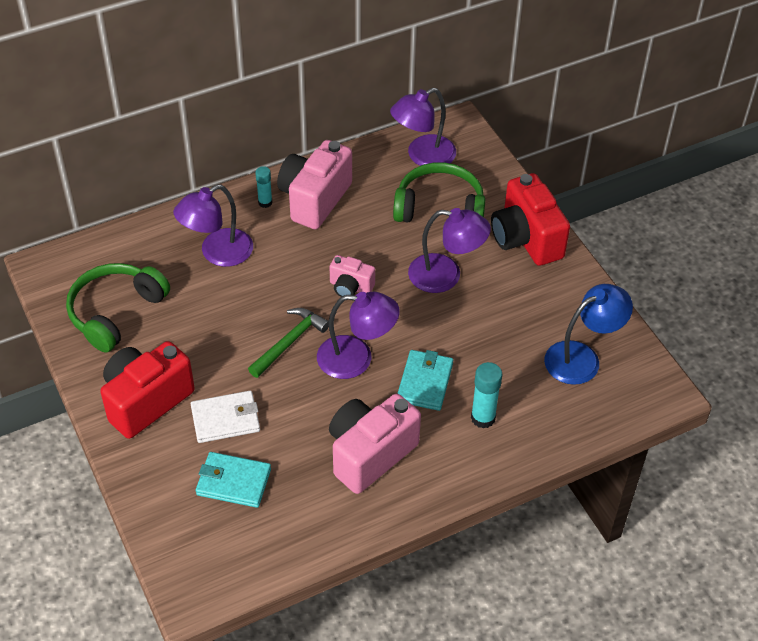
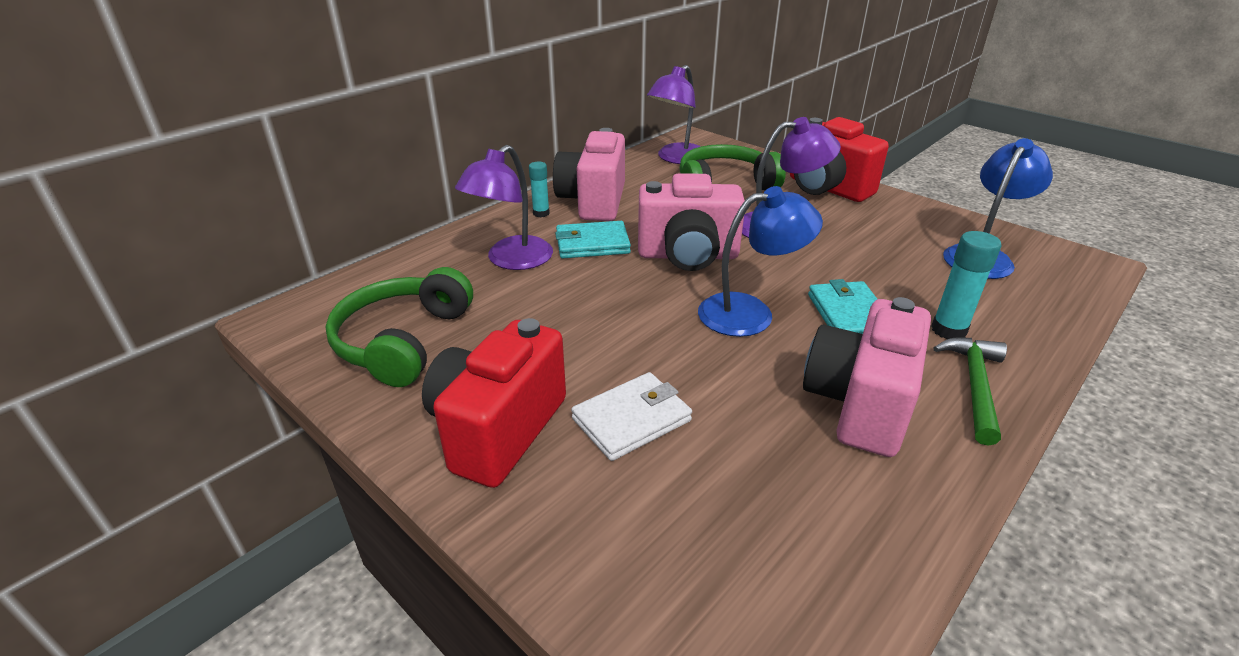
camera: 20 degrees left, 15 degrees down
(233, 482) = (701, 499): turquoise wallet -> turquoise wallet (592, 244)
(290, 342) = (657, 317): green hammer -> green hammer (974, 386)
(350, 287) = (688, 256): pink camera -> pink camera, size x1.88
(356, 358) = (750, 312): purple lamp -> blue lamp

